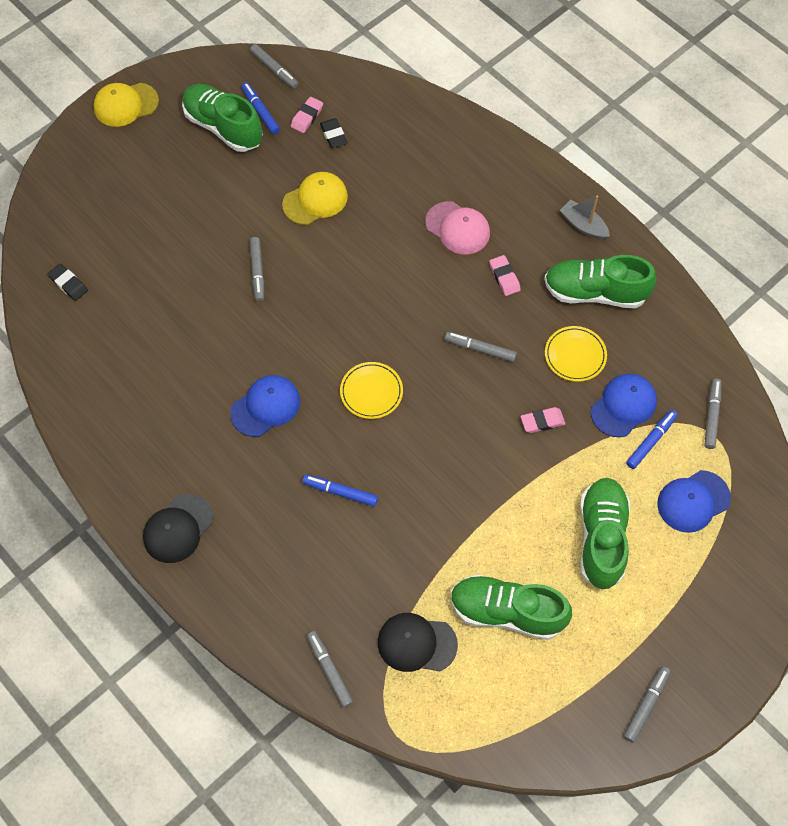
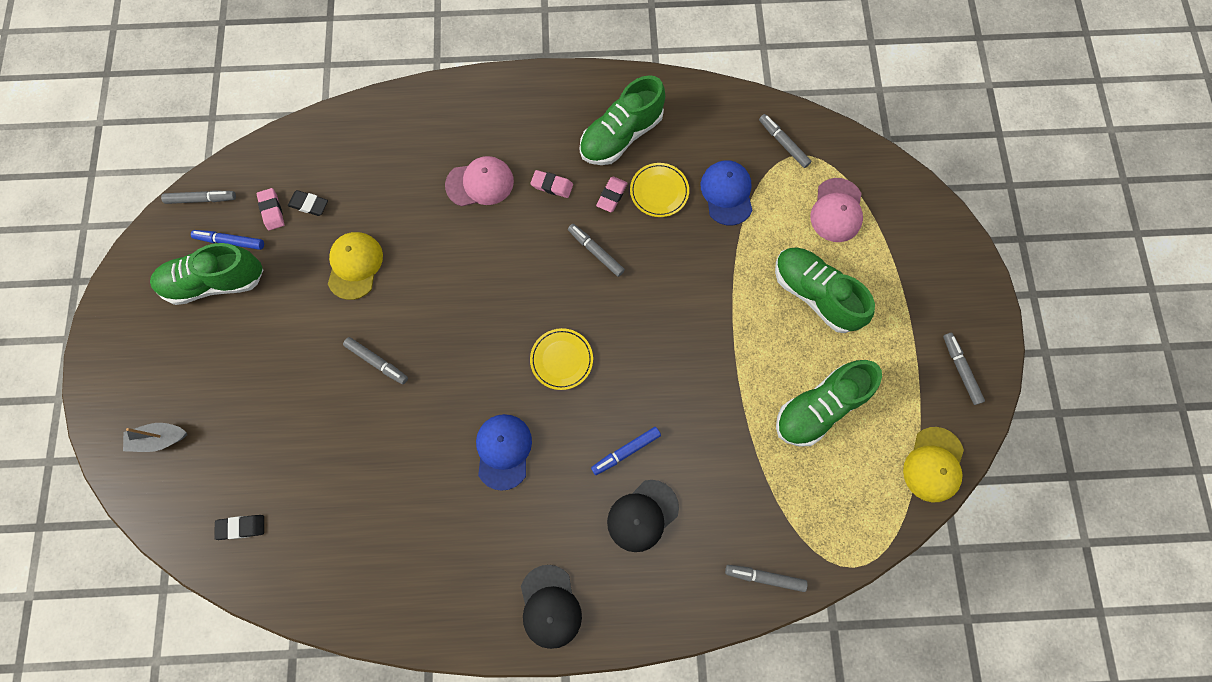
camera: 50 degrees left, 10 degrees up
(126, 105) = (112, 343): yellow cap -> yellow cap (933, 464)
(416, 643) = (793, 493): black cap -> black cap (642, 515)
(480, 349) = (596, 252): grey marker -> grey marker turned 75 degrees clockwise
(542, 421) = (692, 258): pink eraser -> pink eraser (612, 196)
(583, 225) = (559, 97): grey boat -> grey boat (159, 439)
(651, 441) = (769, 199): blue marker -> none
(693, 501) = (836, 210): blue cap -> pink cap

